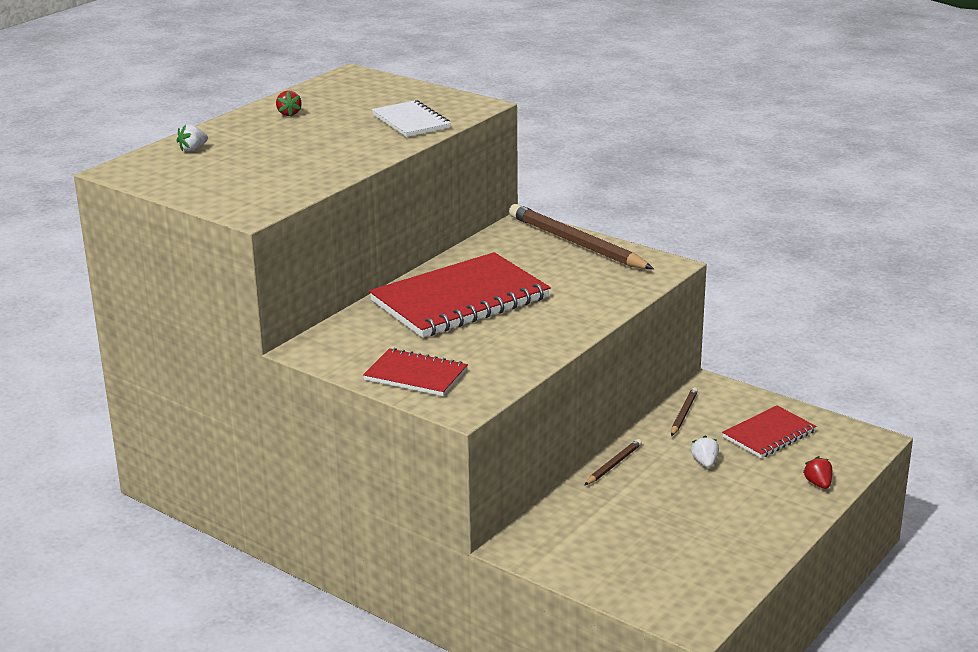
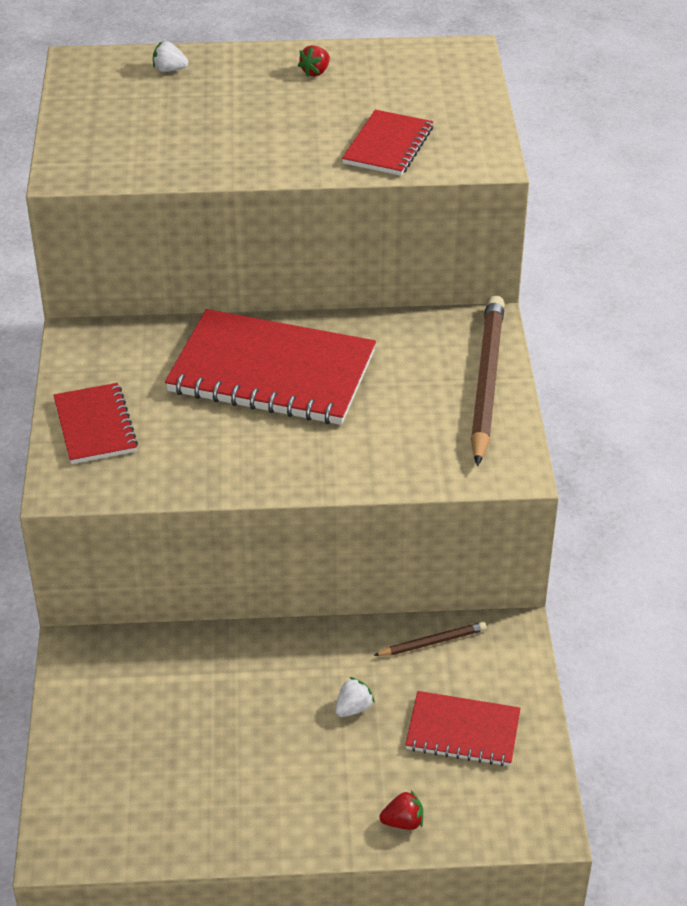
camera: 50 degrees right, 15 degrees up
(411, 121) = (388, 146): white notebook -> red notebook
(613, 464) = (281, 641): brown pencil -> none
(818, 484) = (403, 822): red strawberry -> red strawberry turned 45 degrees clockwise

